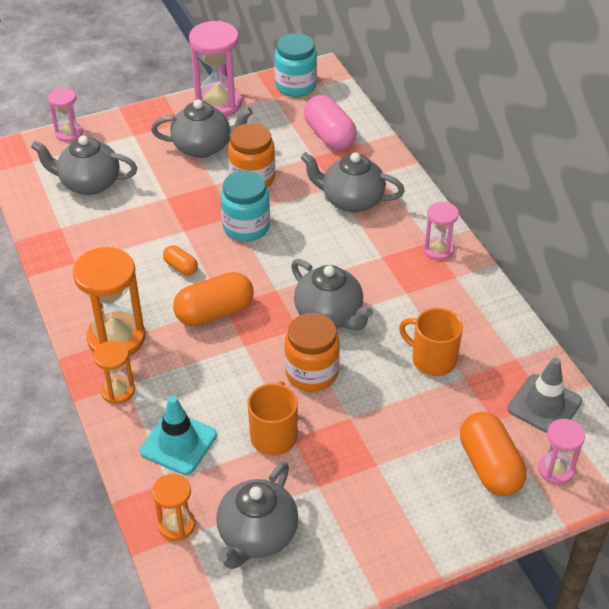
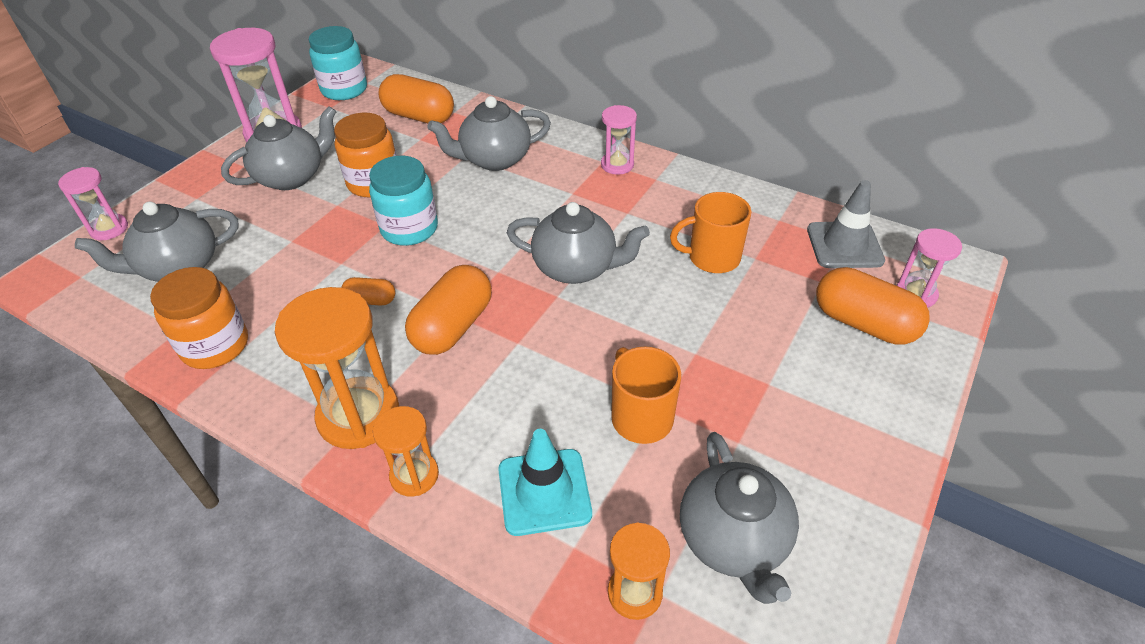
camera: 35 degrees left, 0 degrees up
(311, 373) = (614, 331): orange jar -> orange jar (215, 346)
(329, 136) = (419, 116): pink capsule -> orange capsule

